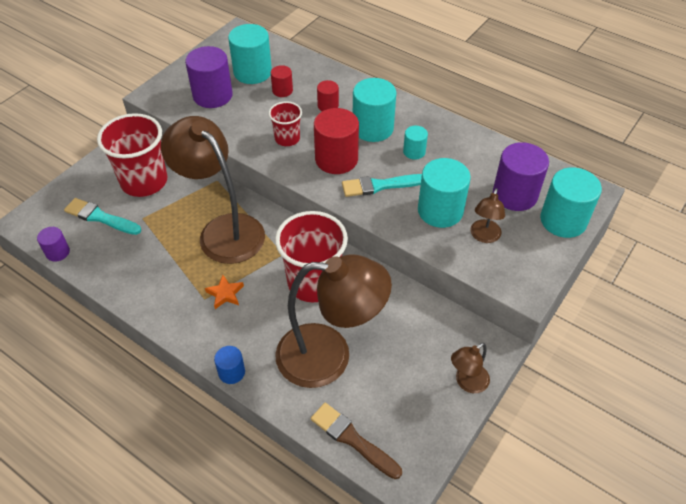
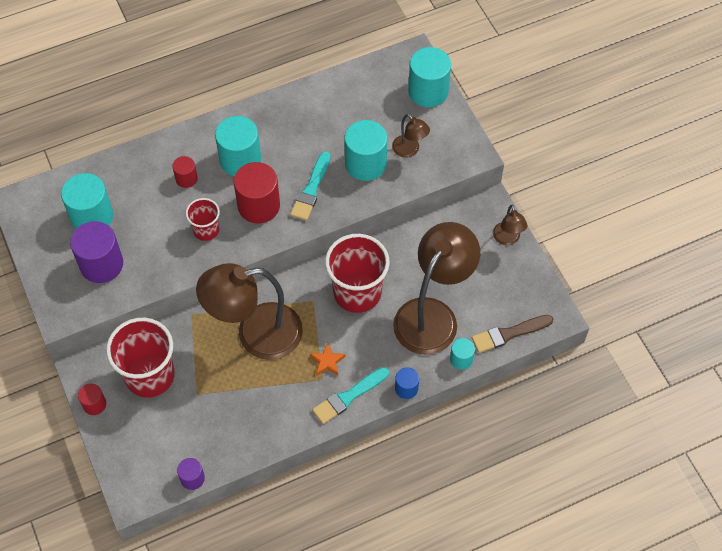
camera: 60 degrees left, 10 degrees up
(100, 217) = (171, 429): turquoise brush -> turquoise brush (348, 397)
(282, 90) = (138, 204): red cylinder -> red cylinder (94, 404)
(414, 152) = (290, 145): turquoise cylinder -> turquoise cylinder (461, 359)
(515, 195) = (383, 105): purple cylinder -> none

